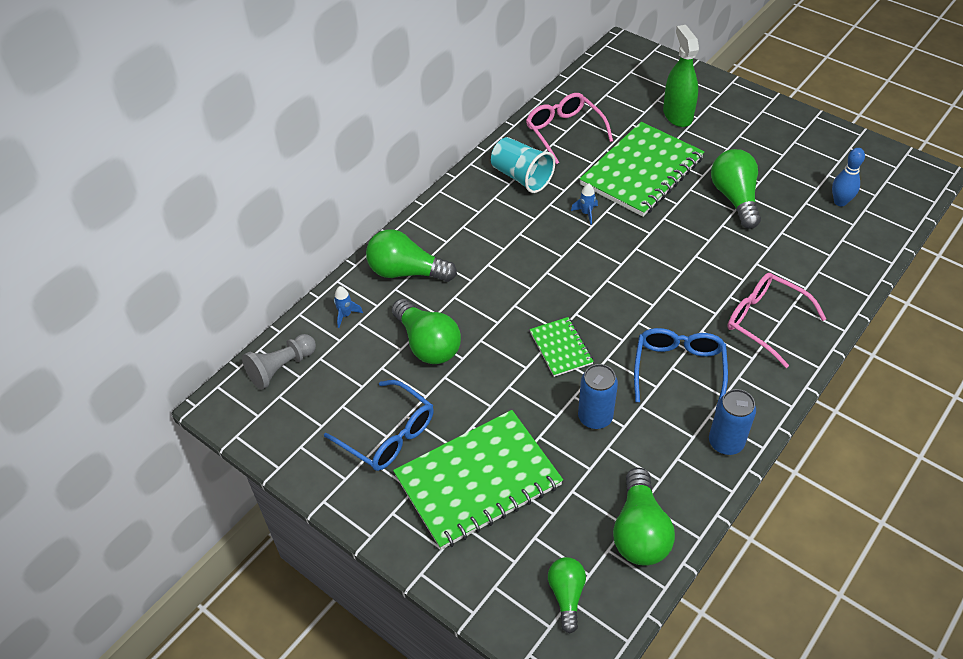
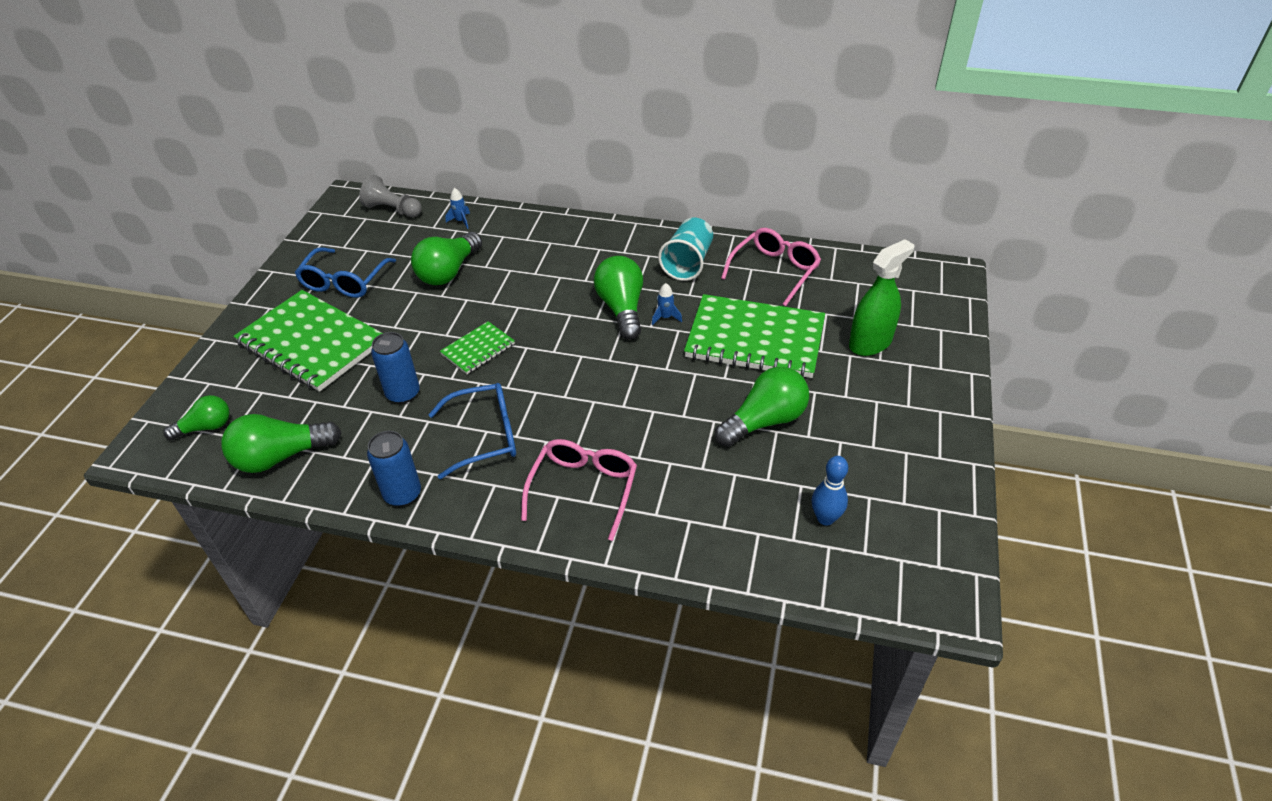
camera: 65 degrees right, 5 degrees down
(406, 272) = (525, 236): green light bulb -> green light bulb (622, 309)

